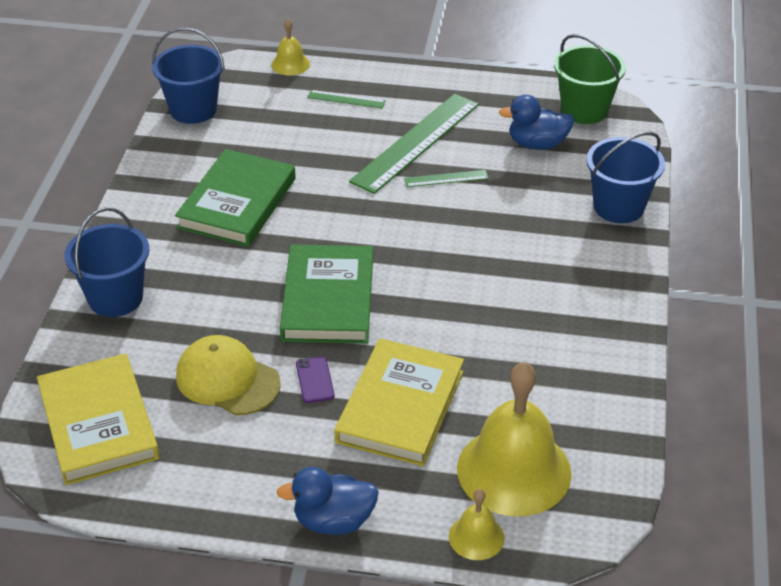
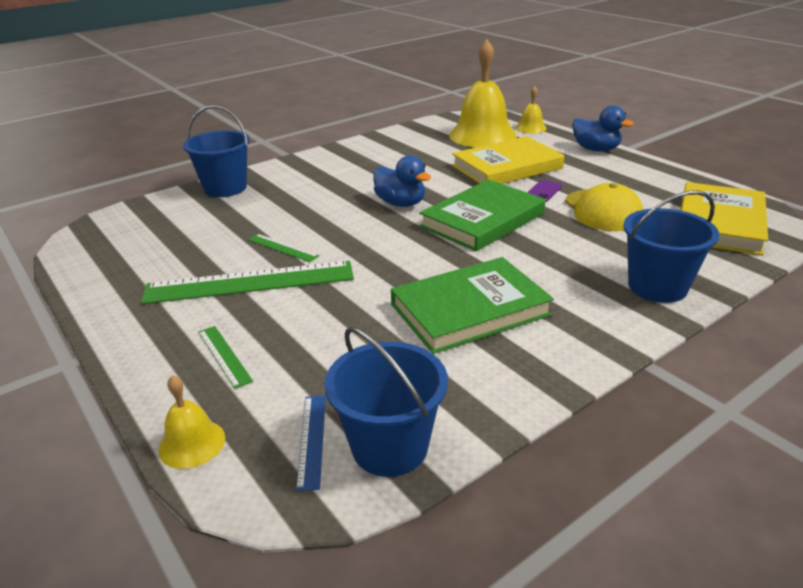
camera: 135 degrees left, 10 degrees down
(235, 93) = (312, 440): none -> blue ruler
(537, 144) = (181, 238): blue duck -> blue duck (401, 203)
(584, 110) = (101, 242): green bucket -> none

